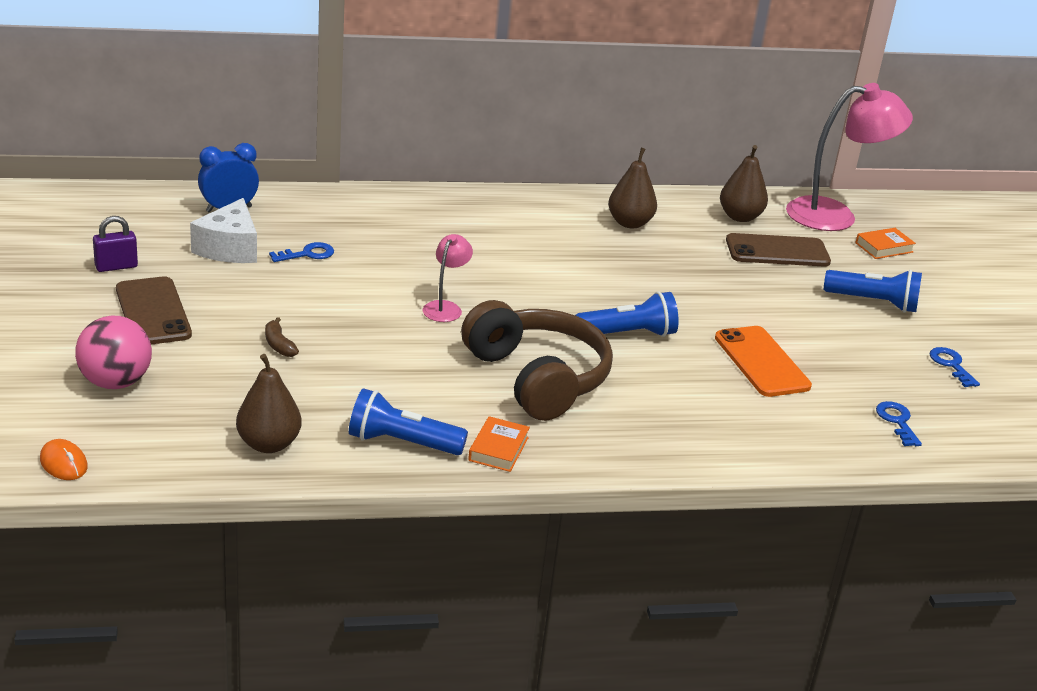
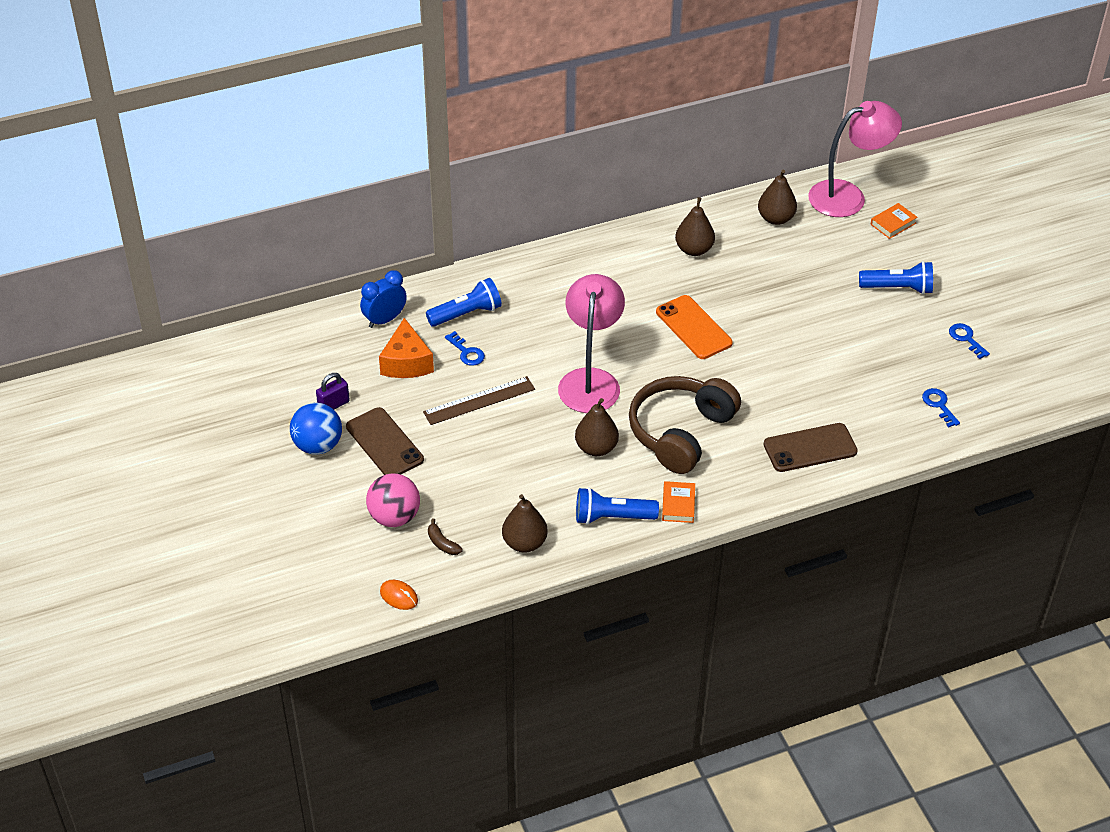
camera: 10 degrees left, 15 degrees up
(70, 297) = (318, 445): none -> blue ball
(229, 248) = (406, 362): white cheese -> orange cheese
(278, 345) = (488, 450): brown banana -> brown banana (442, 543)
(296, 298) = (479, 401): none -> brown ruler
(307, 254) = (467, 352): blue key -> blue key turned 90 degrees clockwise
(418, 370) = (596, 448): none -> brown pear
(445, 307) = (590, 380): pink lamp -> pink lamp, size x2.06
(537, 378) = (681, 432): brown headphones -> brown headphones turned 105 degrees counterclockwise
(628, 334) = (730, 371): blue flashlight -> blue flashlight (466, 314)
(761, 362) = (832, 373): orange phone -> orange phone (693, 327)
(777, 251) = (814, 251): brown phone -> brown phone (810, 448)

